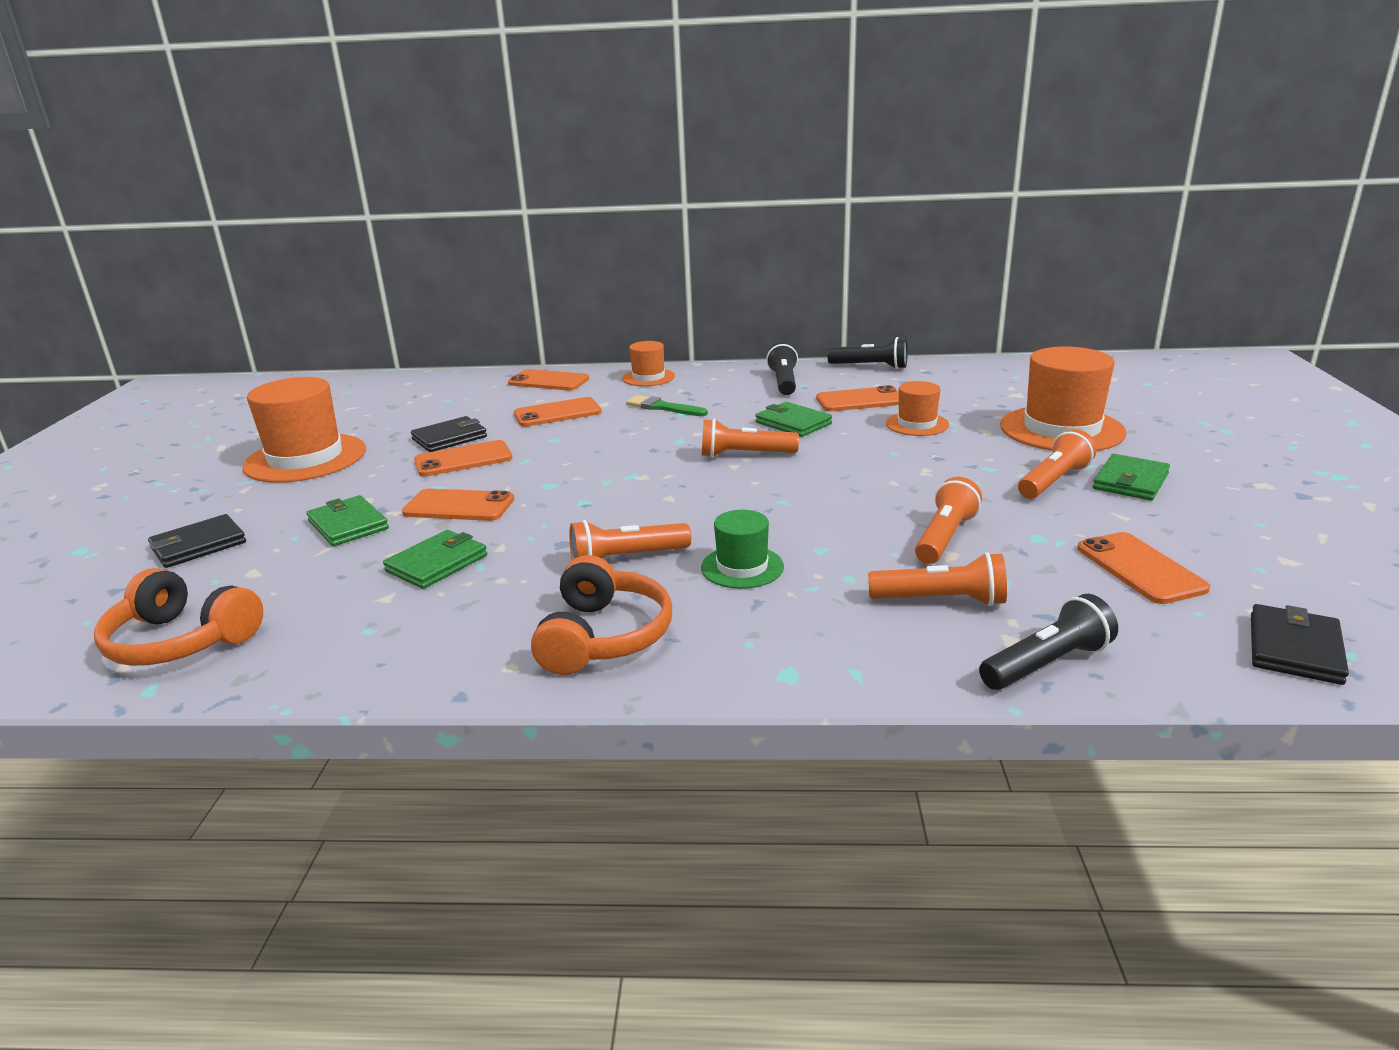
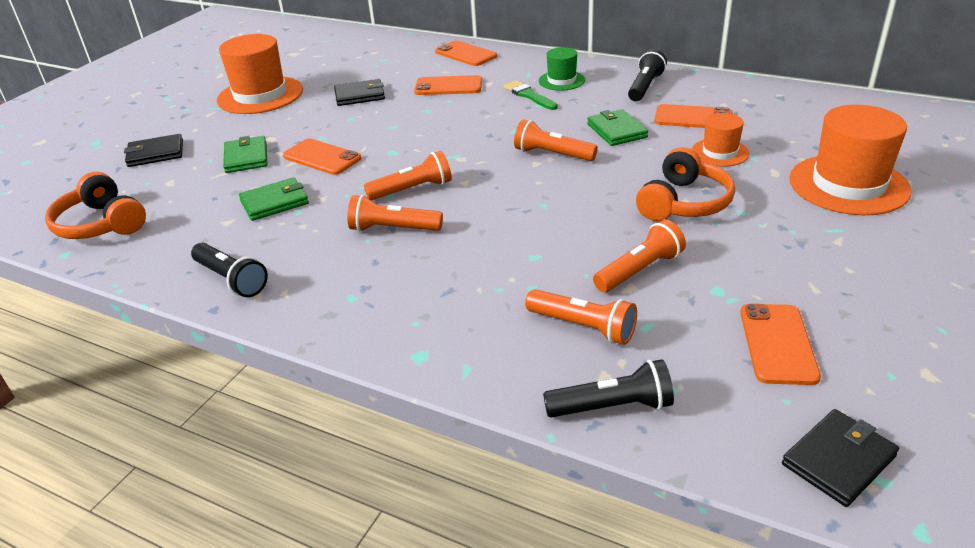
camera: 25 degrees right, 10 degrees up
(463, 459) = (354, 117): orange phone -> none
(603, 636) = (328, 289): orange headphones -> orange headphones (684, 203)
(648, 377) = (542, 63): orange hat -> none
(742, 567) = (464, 257): green hat -> green hat (561, 80)
(870, 366) = (734, 83): black flashlight -> black flashlight (231, 279)
(1054, 481) = (787, 238): orange flashlight -> orange flashlight (412, 189)
(1130, 481) = (859, 255): green wallet -> none

